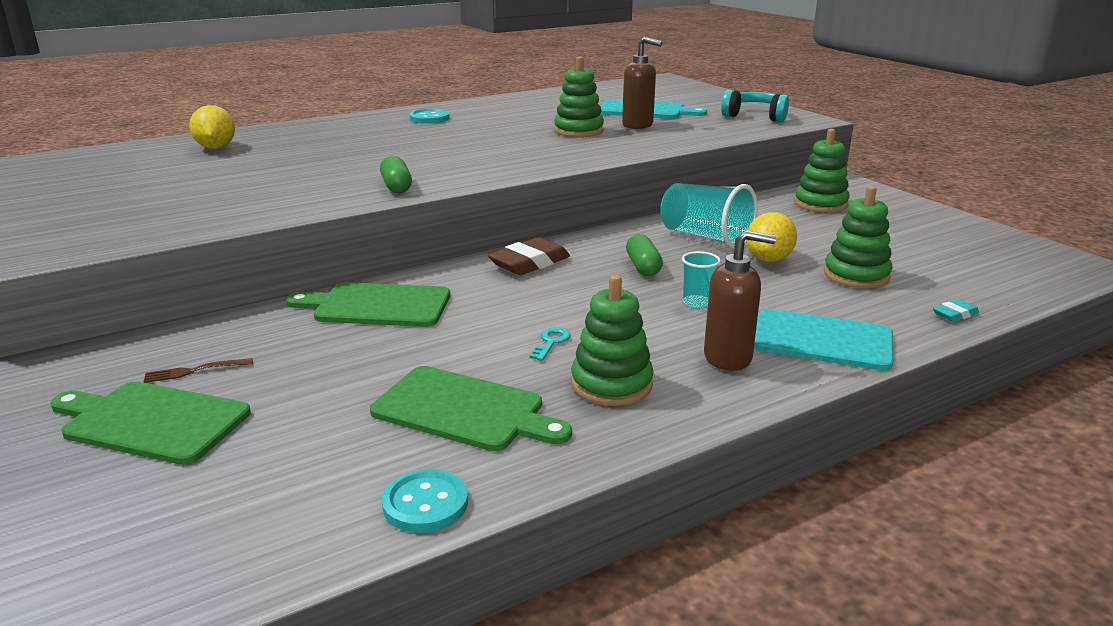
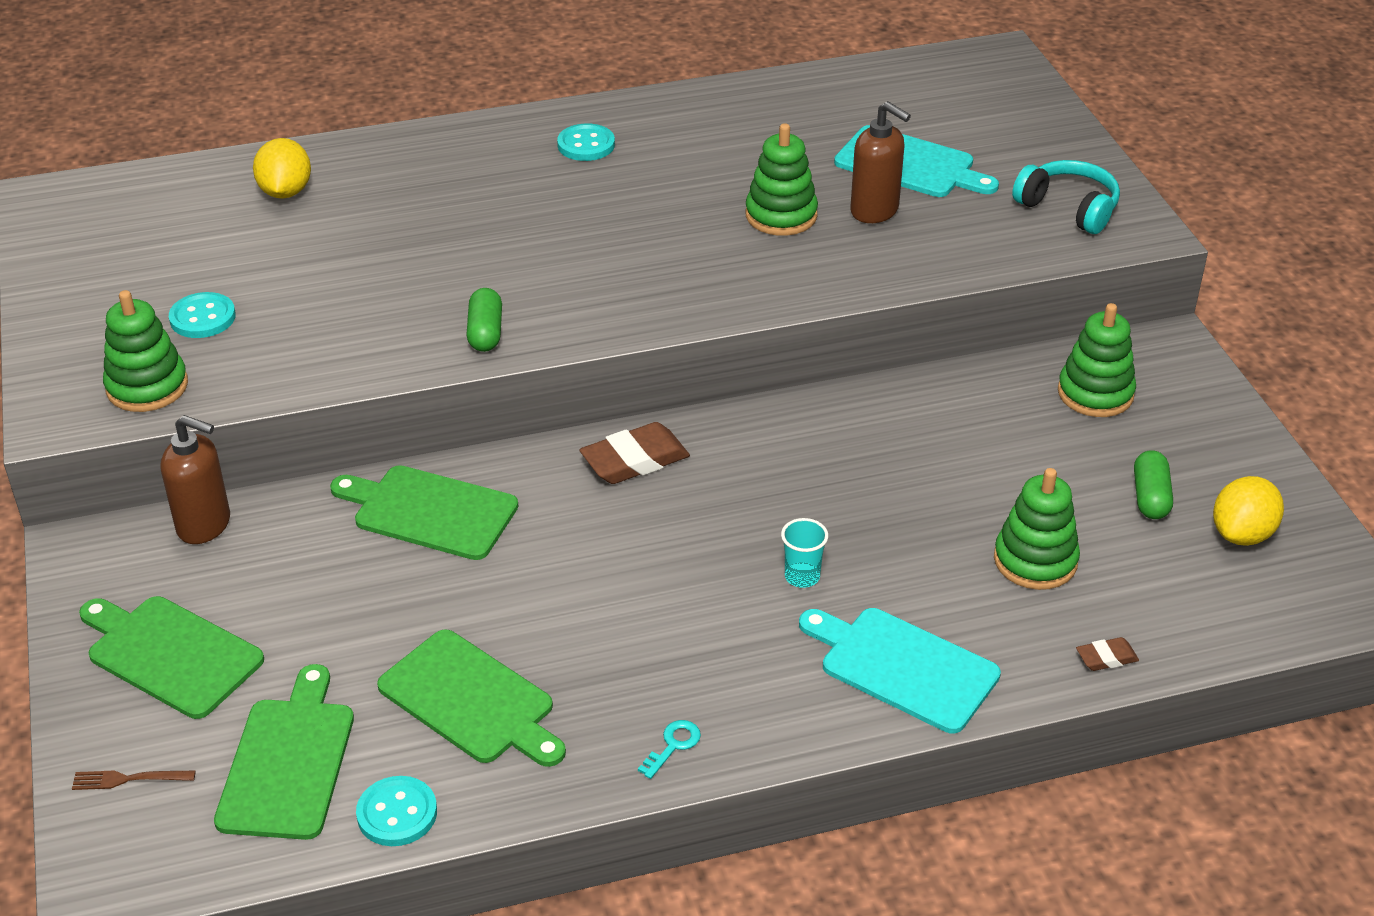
camera: 15 degrees right, 15 degrees up
(158, 200) = (202, 318): none -> turquoise button
(194, 371) = (218, 587): brown fork -> brown fork (128, 779)
(295, 482) = (288, 762): none -> green cutting board
(551, 342) = (600, 613): turquoise key -> turquoise key (673, 745)
(611, 384) = (637, 693): green stacking toy -> green stacking toy (147, 387)
(643, 267) = (772, 493): green capsule -> green capsule (1150, 497)
(705, 237) = (886, 444): turquoise cup -> none
(728, 358) = (785, 678): brown soap dispenser -> brown soap dispenser (204, 525)
(768, 259) = (942, 507): yellow lemon -> yellow lemon (1242, 534)
(955, 314) = (1106, 658): turquoise eraser -> brown eraser

